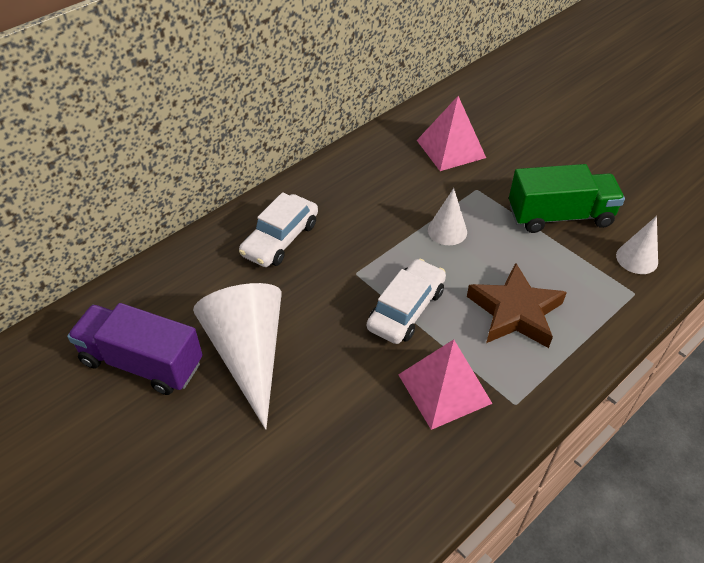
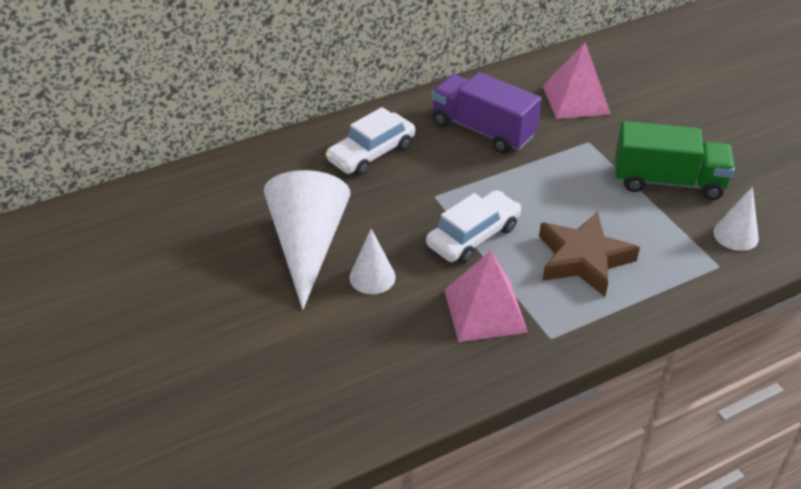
camera: 15 degrees right, 5 degrees down
(142, 362) = (208, 233): purple truck -> purple truck (483, 130)
(447, 231) = (542, 174): white cone -> white cone (372, 277)

